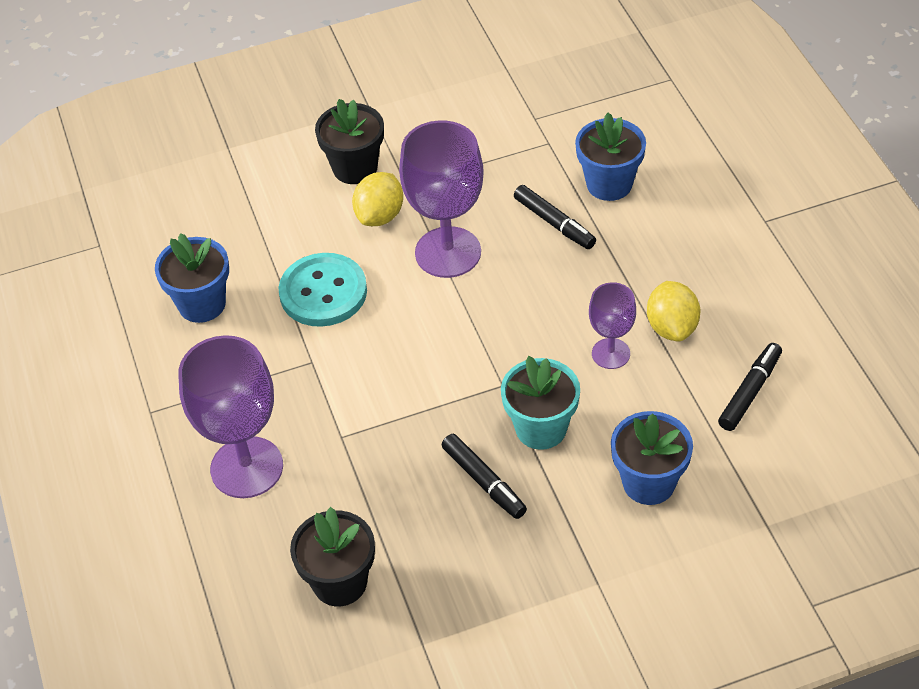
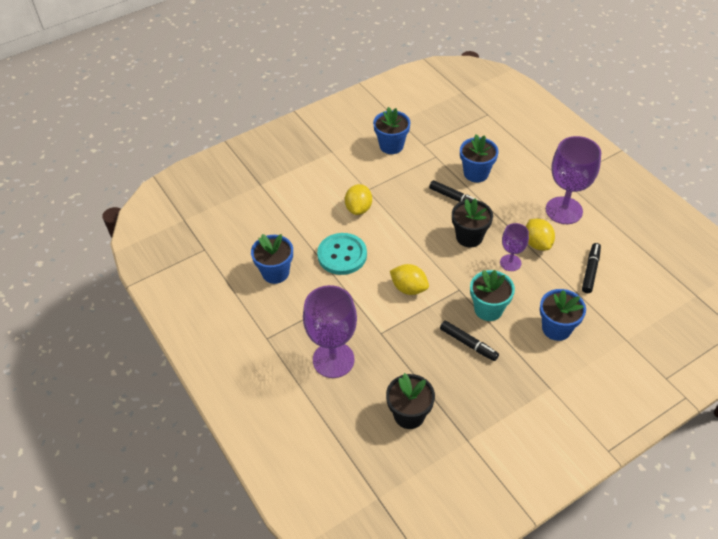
camera: 15 degrees left, 0 degrees up
(355, 168) = (335, 185): black flower pot -> black flower pot (469, 237)
(416, 368) = (409, 288): none -> yellow lemon
(448, 252) = (403, 223): purple goblet -> purple goblet (564, 210)
(476, 112) = (391, 146): none -> blue flower pot

